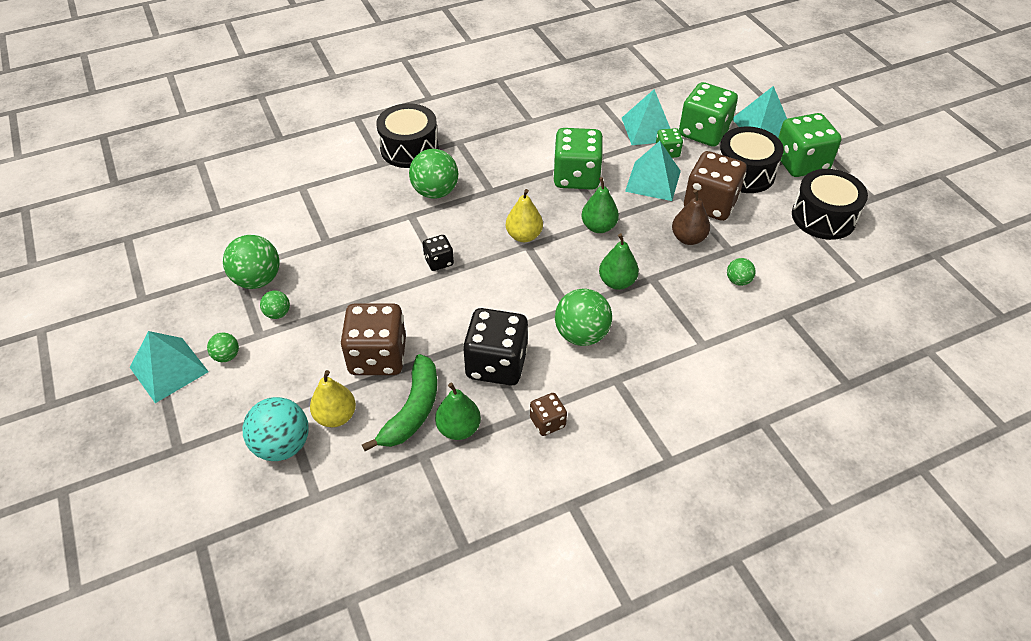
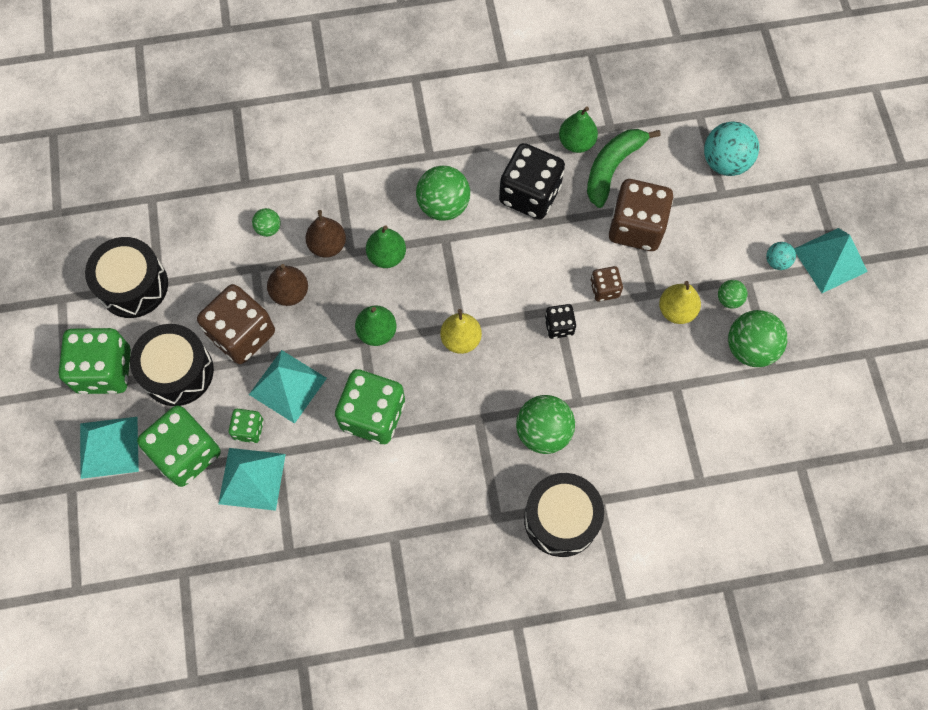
camera: 165 degrees left, 20 degrees up
(227, 356) = (777, 261): green ball -> turquoise ball
(336, 416) = (679, 177): yellow pear -> yellow pear (676, 310)
(547, 422) = (501, 131): brown dice -> brown dice (604, 289)
(676, 279) = (327, 245): none -> brown pear

